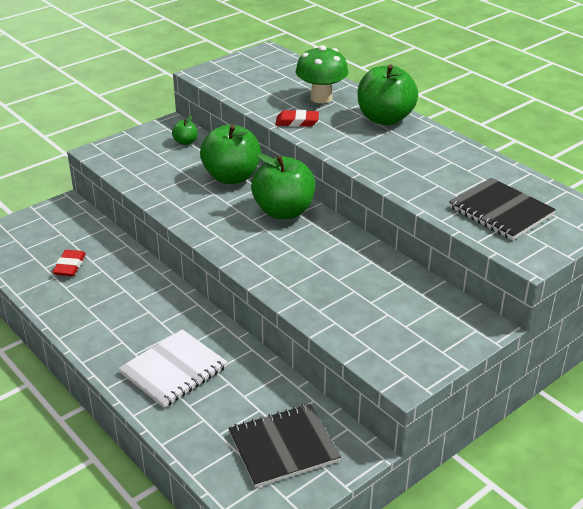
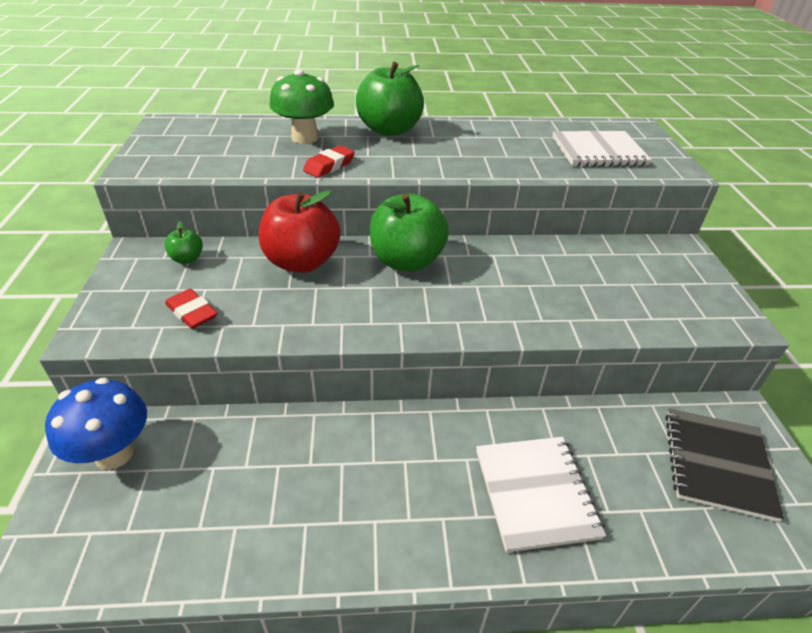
camera: 55 degrees left, 5 degrees up
(60, 219) = (114, 453): none -> blue mushroom
(70, 266) = (231, 496): red eraser -> red eraser (192, 313)
(231, 177) = (302, 262): green apple -> red apple
(500, 211) = (598, 151): black notebook -> white notebook

